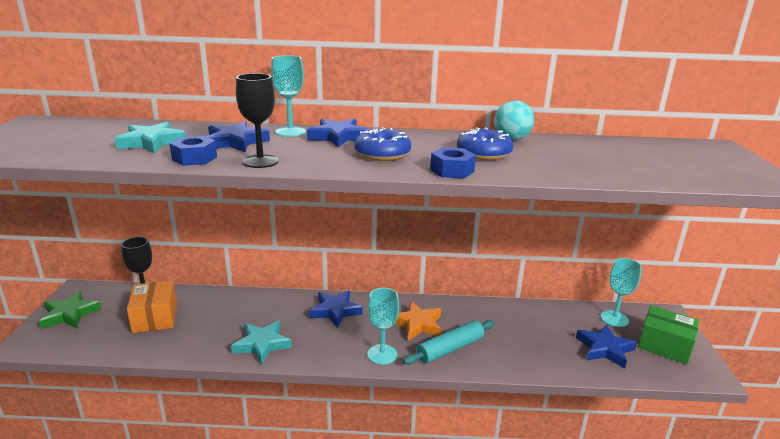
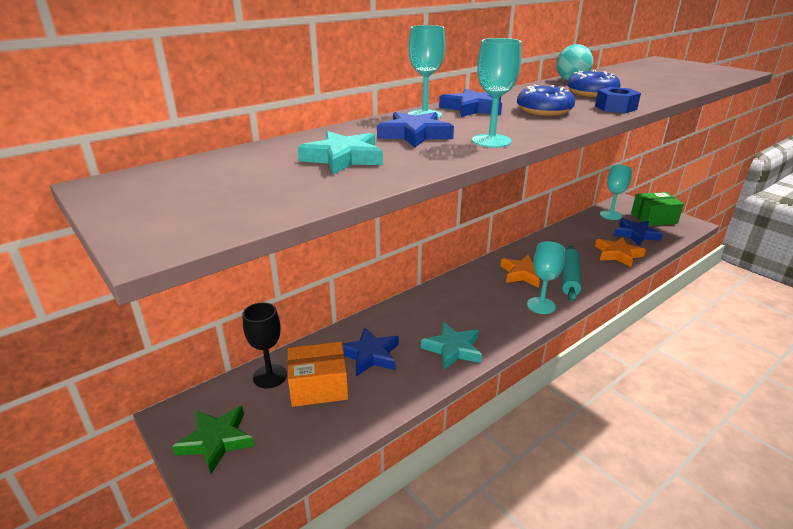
camera: 40 degrees left, 5 degrees up
(155, 317) = (319, 386): orange box -> orange box turned 45 degrees counterclockwise
(194, 158) = (435, 156): blue nut -> none
(260, 161) = (491, 141): black goblet -> turquoise goblet
(335, 311) = (457, 295): blue star -> blue star (370, 355)
(543, 355) = (618, 254): none -> orange star

